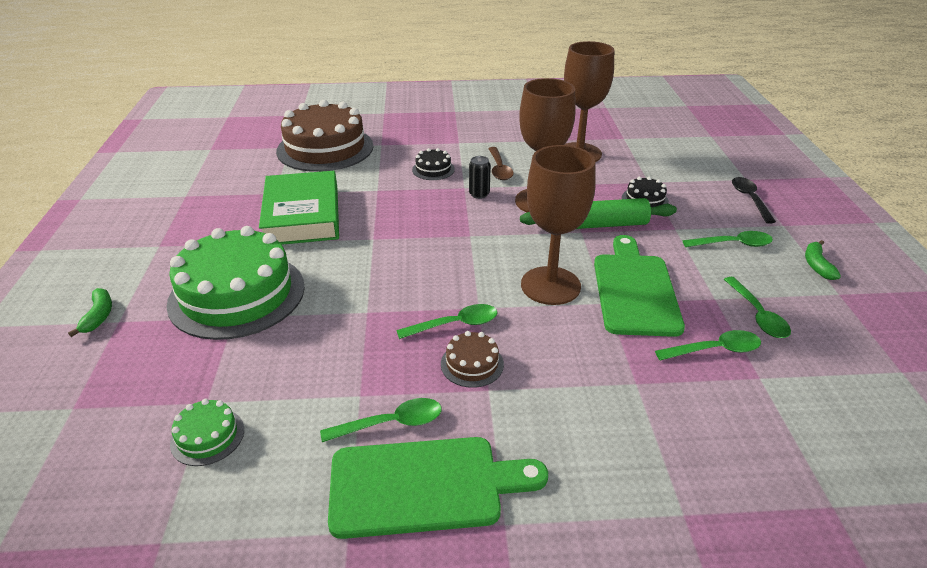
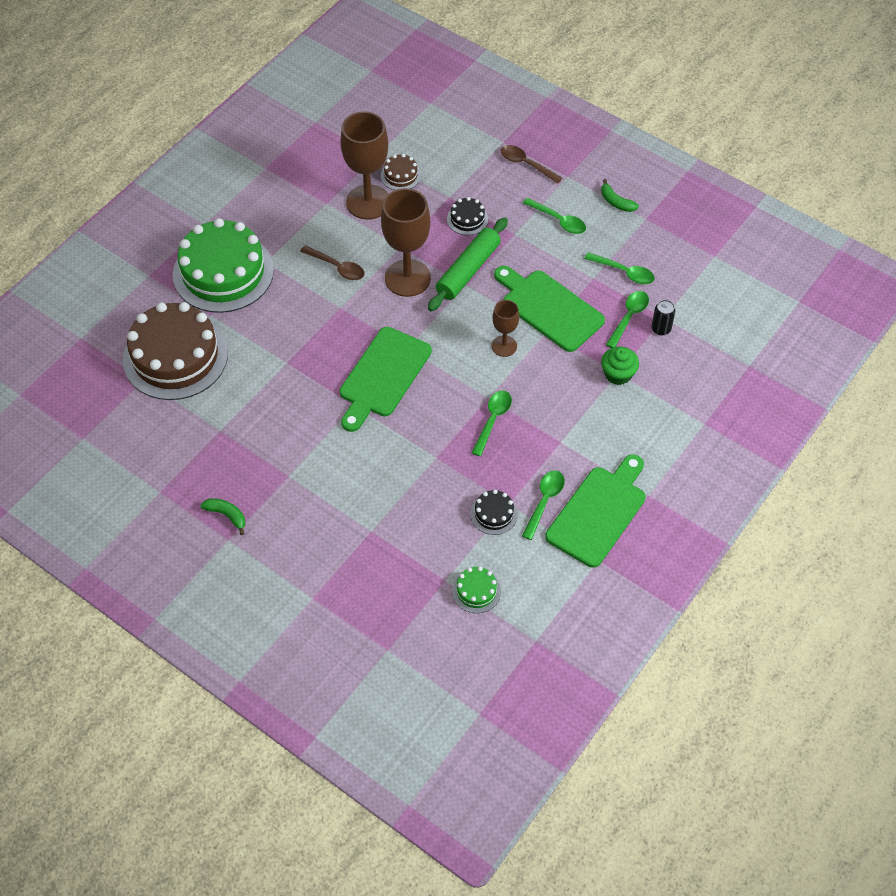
camera: 50 degrees left, 20 degrees up
(98, 316) = (294, 607): green banana -> green banana (227, 515)
(237, 294) = (346, 518): green cake -> green cake (223, 272)
(302, 215) = (276, 430): green book -> none
(423, 238) = (383, 376): none -> green cutting board
(433, 169) = (293, 308): black cake -> black cake (494, 514)
(472, 364) = (534, 435): brown cake -> brown cake (400, 175)
(479, 194) = (360, 305): black can -> black can (661, 329)
(550, 285) = (504, 346): brown goblet -> brown goblet, size x0.54
(635, 384) = (618, 374): none -> green cupcake
(733, 244) = (558, 220): green spoon -> green spoon turned 90 degrees clockwise
(750, 199) = (526, 164): black spoon -> brown spoon

